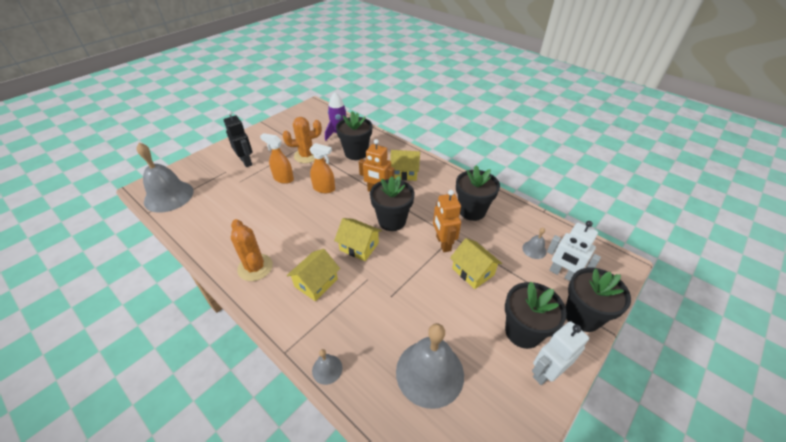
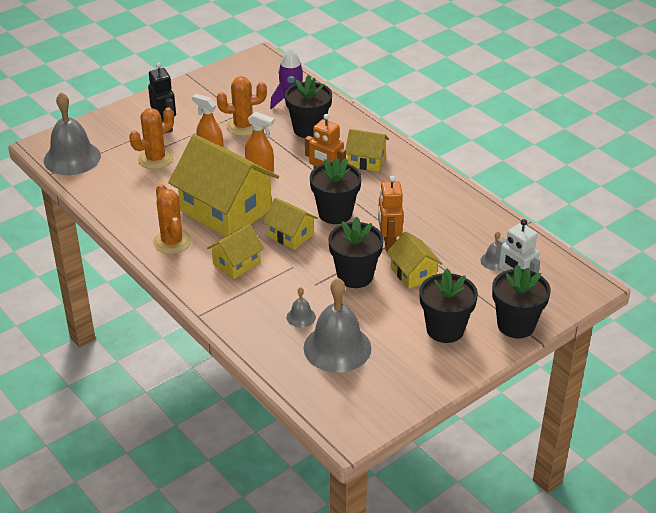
camera: 10 degrees right, 5 degrees down
(239, 189) = (155, 159): none -> orange cactus
(300, 229) = (226, 210): none -> yellow house
(327, 369) = (238, 333): grey bell -> grey bell (301, 317)
(472, 211) = (437, 213): black flower pot -> black flower pot (355, 276)
(546, 372) = (453, 361): white robot -> none

